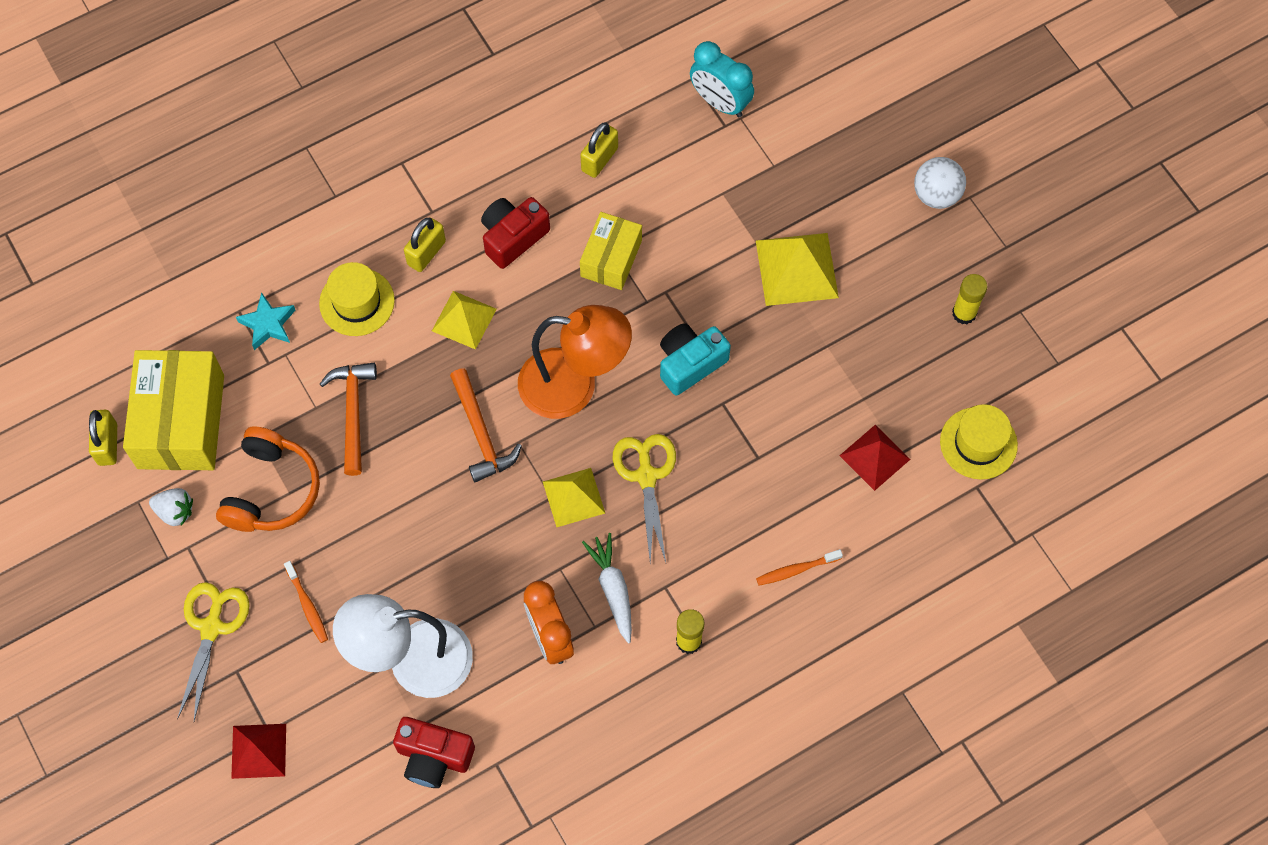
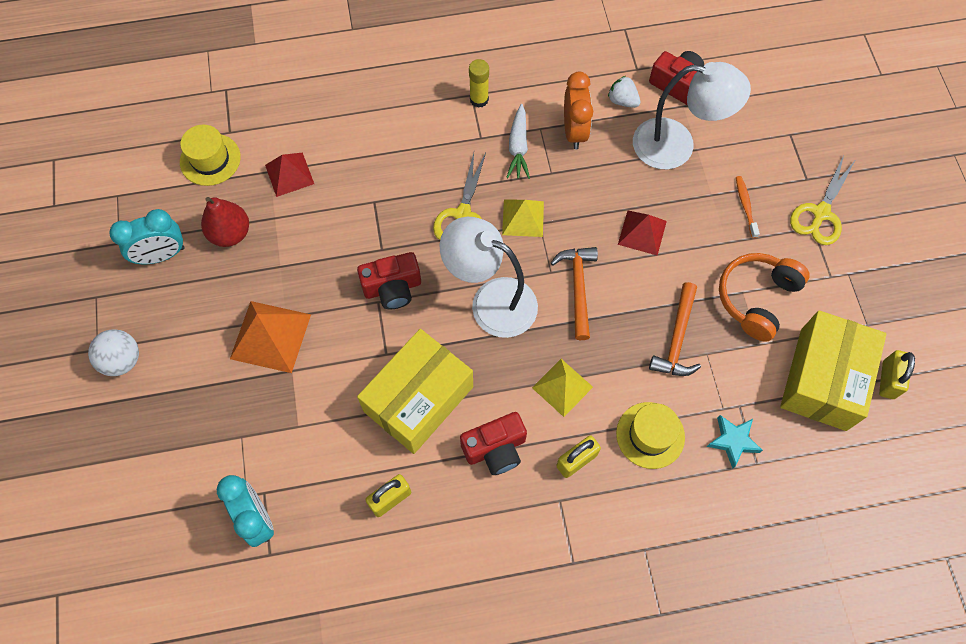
camera: 160 degrees left, 0 degrees up
(175, 511) = (837, 307): white strawberry -> white strawberry (622, 101)
(258, 750) = (799, 124): red pyramid -> red pyramid (642, 232)
(574, 386) = (491, 301): orange lamp -> white lamp
(611, 258) = (418, 399): yellow box -> yellow box, size x1.69
(690, 363) = (392, 288): turquoise camera -> red camera
(796, 269) = (270, 336): yellow pyramid -> orange pyramid
(796, 570) = (384, 119): orange toothbrush -> none
(902, 363) = (230, 233): none -> red pear
(964, 313) = (162, 255): yellow glue stick -> turquoise clock

